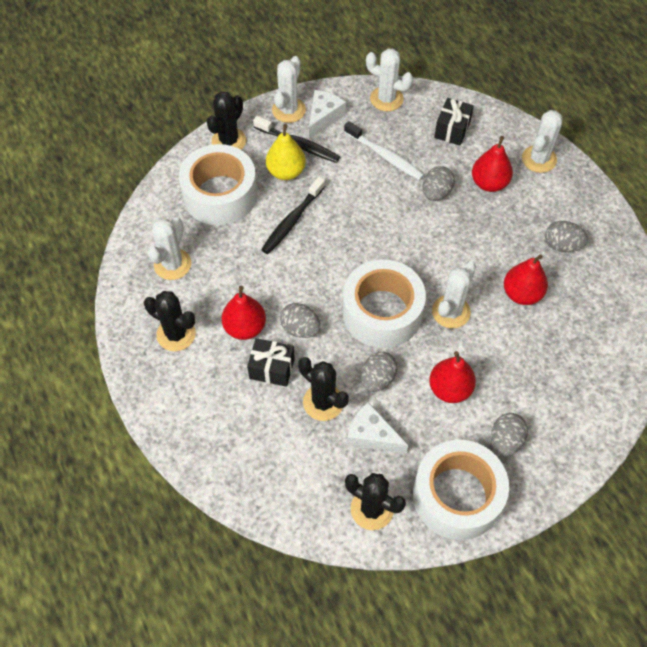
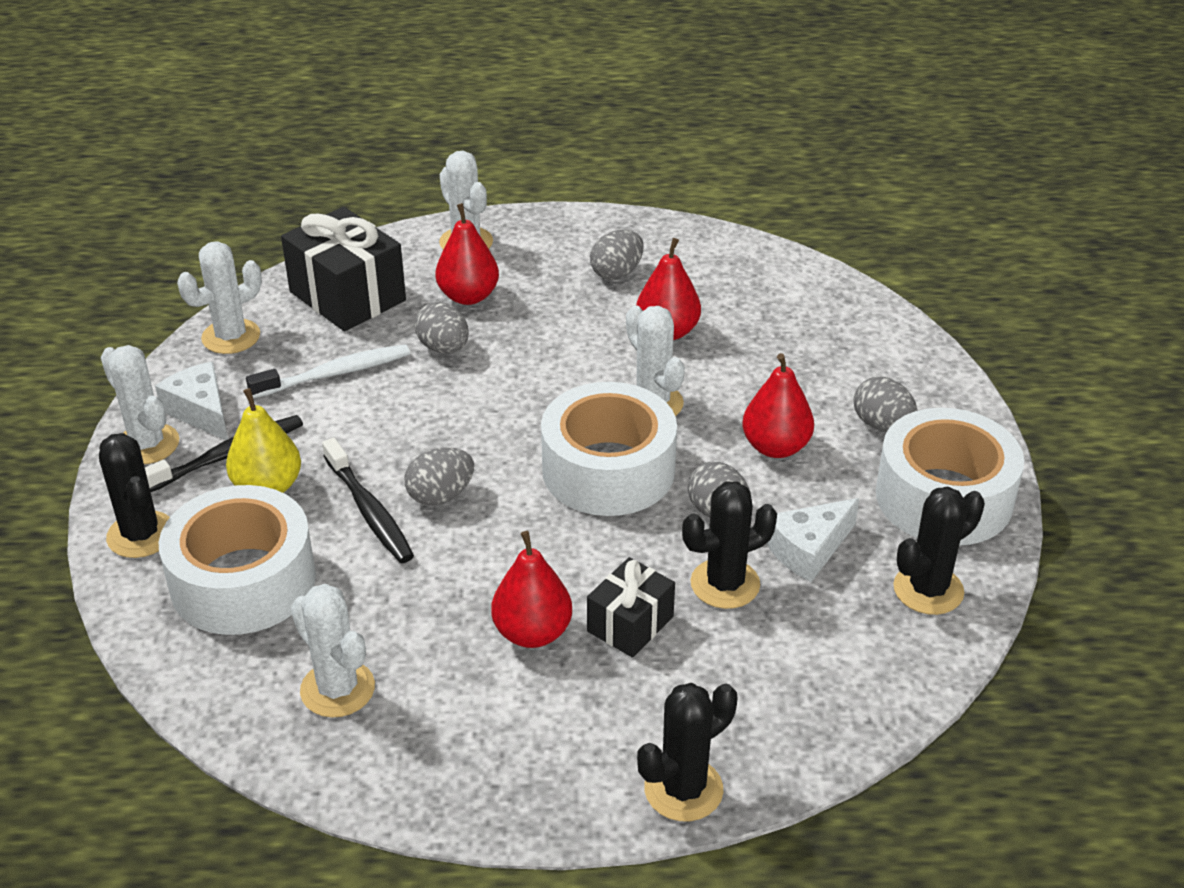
camera: 65 degrees left, 20 degrees down
(176, 334) = (486, 728): black cactus -> black cactus (683, 789)
(300, 329) = (578, 567): grey egg -> grey egg (440, 495)
(452, 130) = (347, 296): black gift -> black gift, size x1.70

